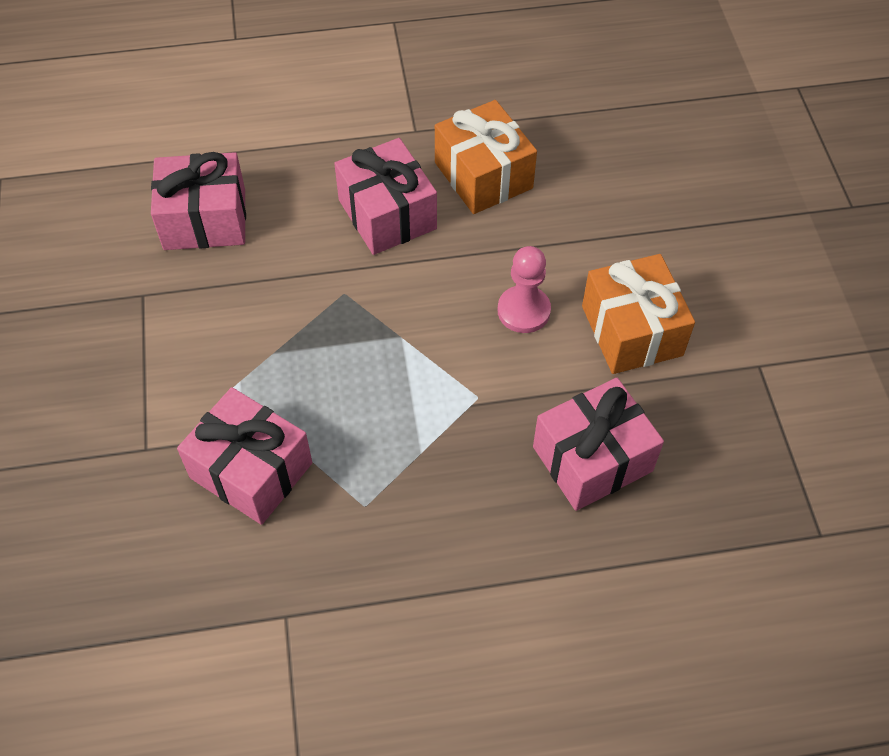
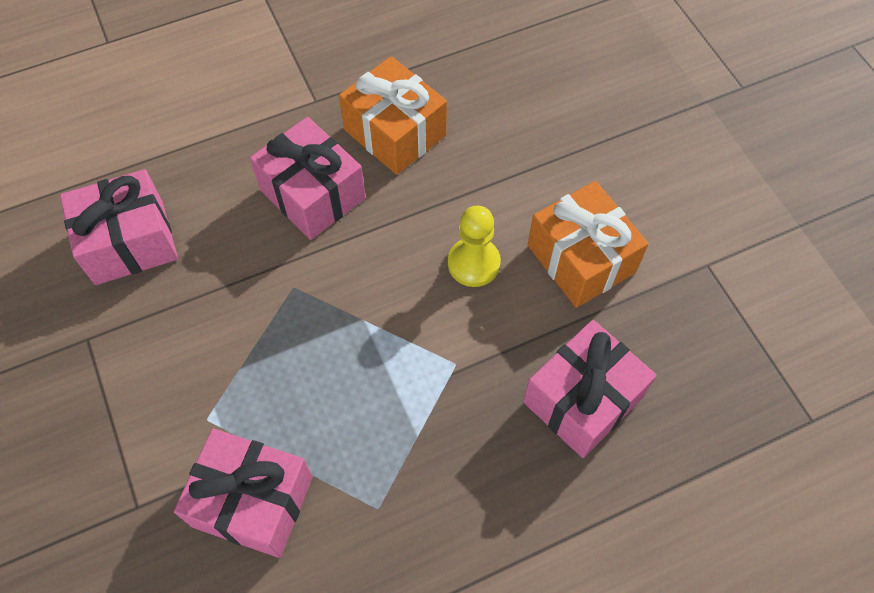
camera: 15 degrees left, 5 degrees up
(523, 311) = (473, 263): pink pawn -> yellow pawn

